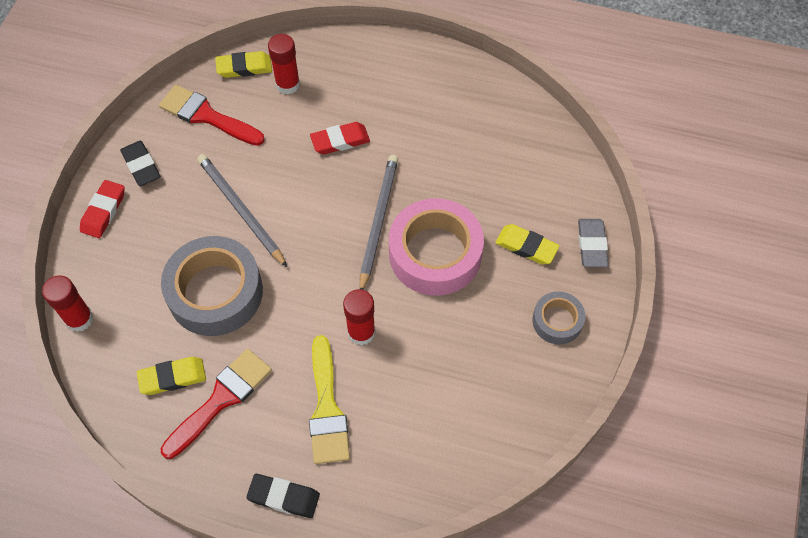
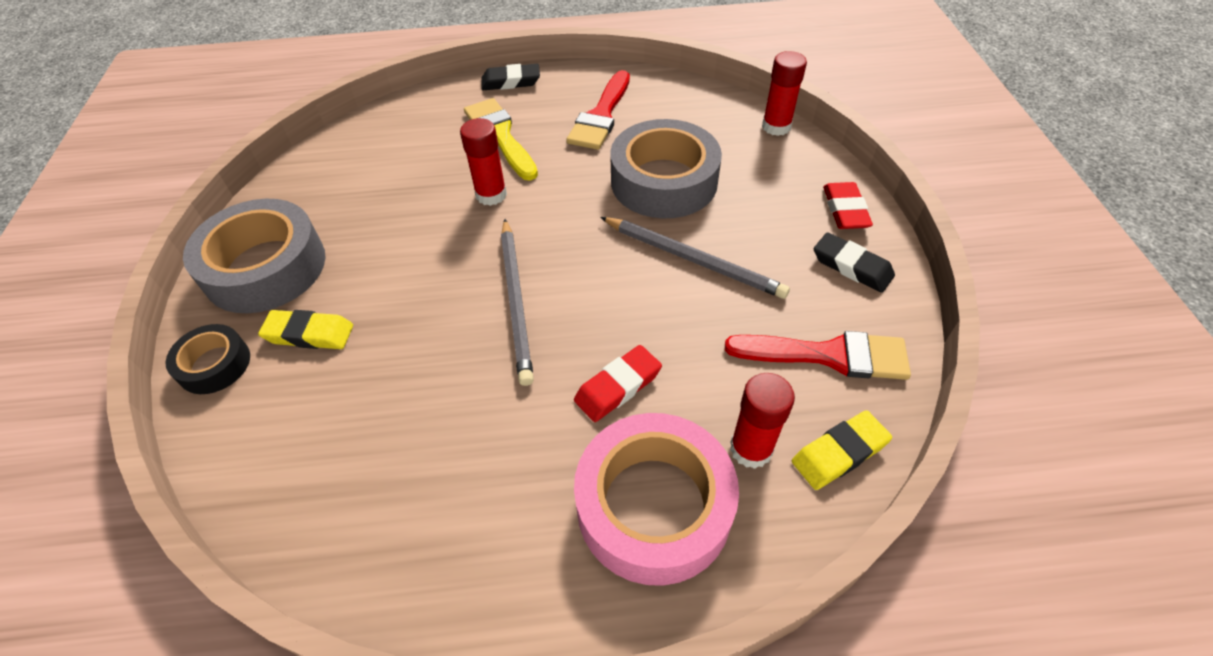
camera: 160 degrees right, 10 degrees down
(172, 377) = (655, 116): yellow eraser -> none
(435, 253) = (430, 289): pink tape -> pink tape (654, 506)
(557, 321) = (265, 267): grey tape -> grey tape, size x1.91
(592, 245) = (214, 365): grey eraser -> black tape

